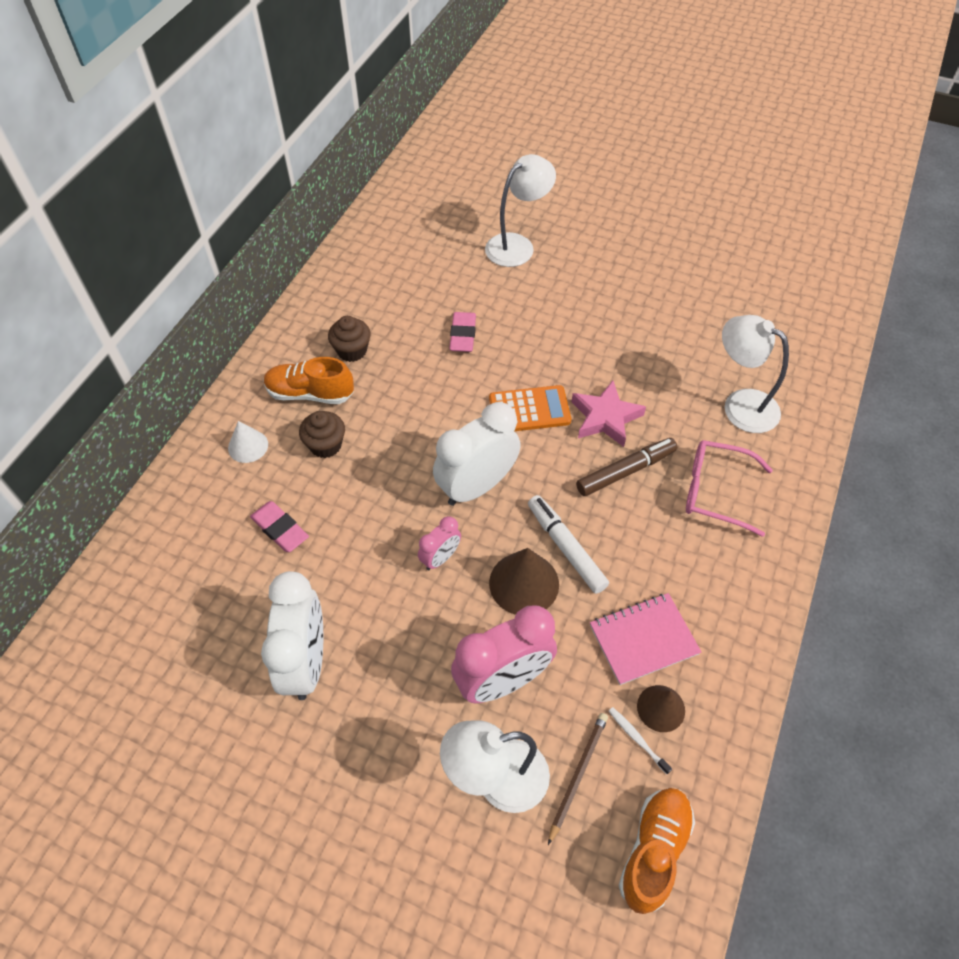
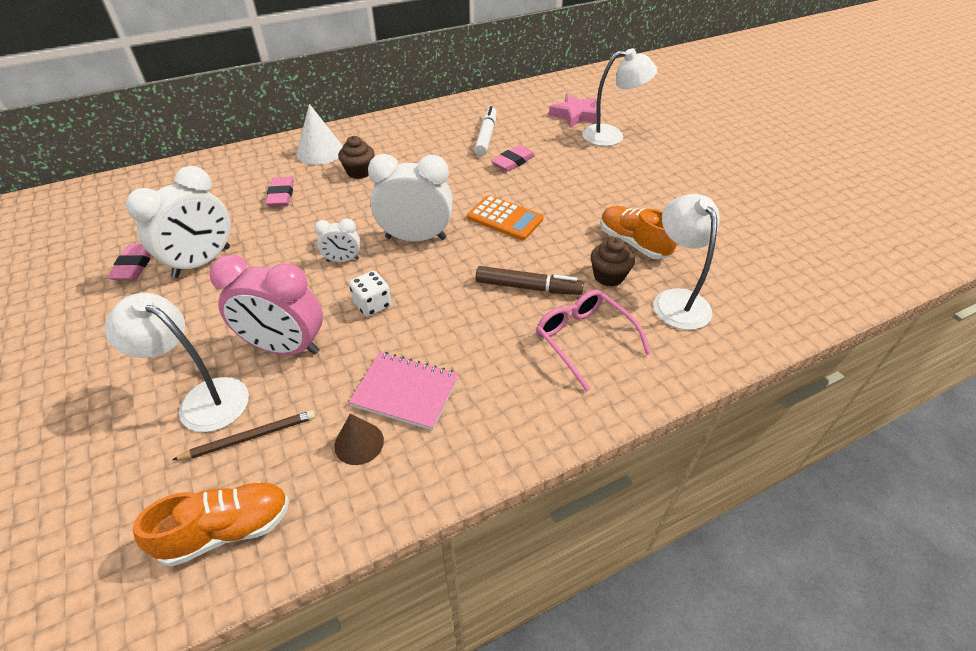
camera: 40 degrees right, 10 degrees down
(238, 719) = (135, 265): none -> pink eraser
(248, 446) = (320, 152): white cone -> white cone, size x1.59
(310, 393) = (385, 146): orange shoe -> orange shoe (633, 243)
(352, 351) = (435, 138): brown cupcake -> brown cupcake (608, 276)
(440, 558) = (343, 260): pink clock -> white clock
(524, 583) = (372, 305): brown cone -> white dice
(566, 548) = (426, 303): white marker -> white marker (486, 136)
(605, 417) = (553, 250): pink star -> pink star (575, 115)
(637, 739) = (316, 448): white toothbrush -> none

